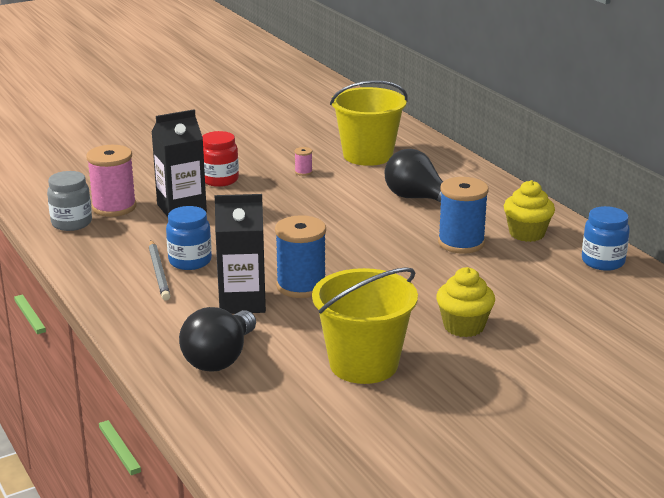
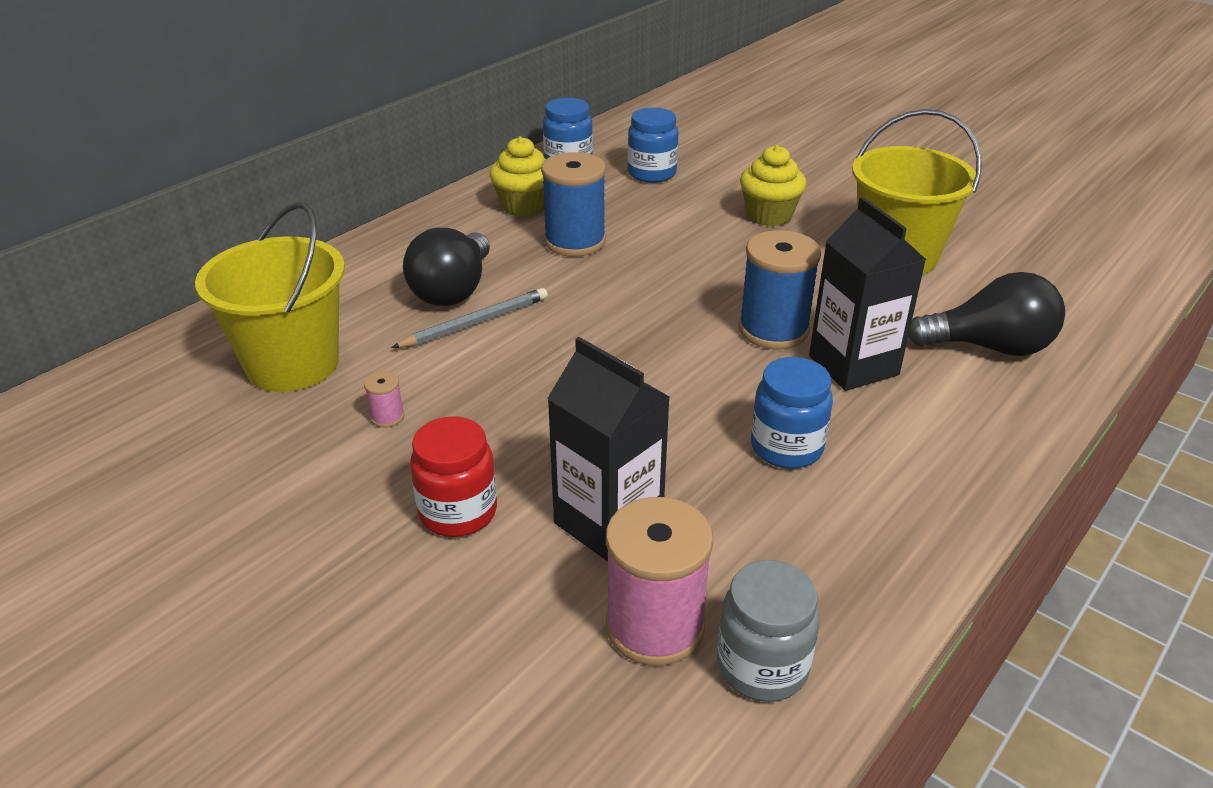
camera: 110 degrees left, 10 degrees up
(158, 272) = (846, 469): grey pencil -> grey pencil (475, 323)
(567, 293) = (652, 173): none -> blue jar

